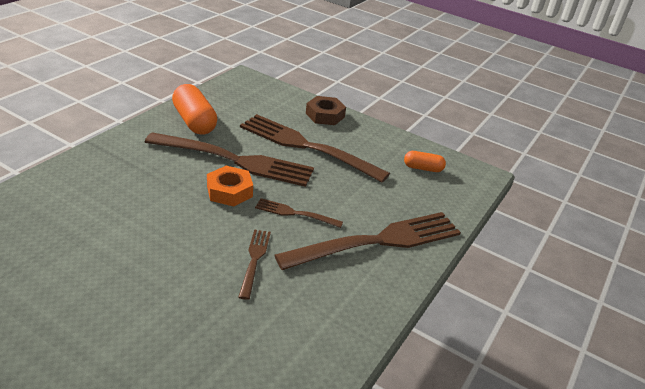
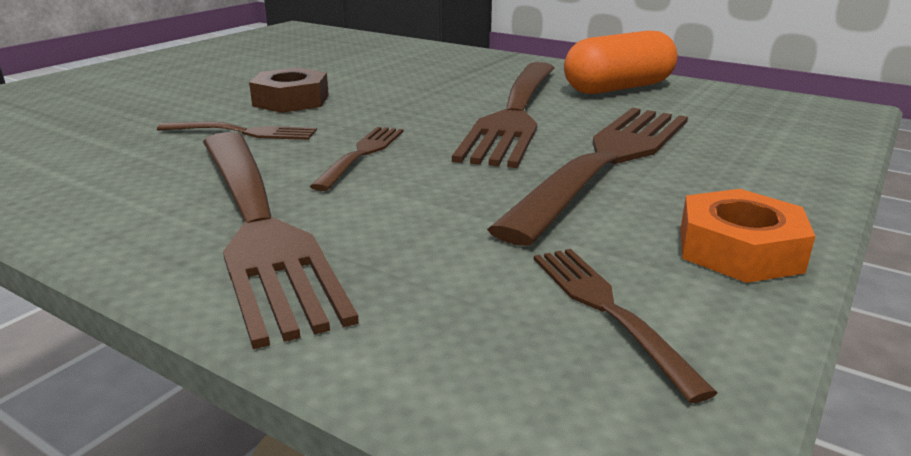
camera: 95 degrees right, 10 degrees down
(229, 191) = (422, 114): orange nut -> orange nut (739, 250)
(325, 115) = (776, 179): brown nut -> brown nut (291, 100)
(423, 168) = (608, 310): orange capsule -> brown fork

